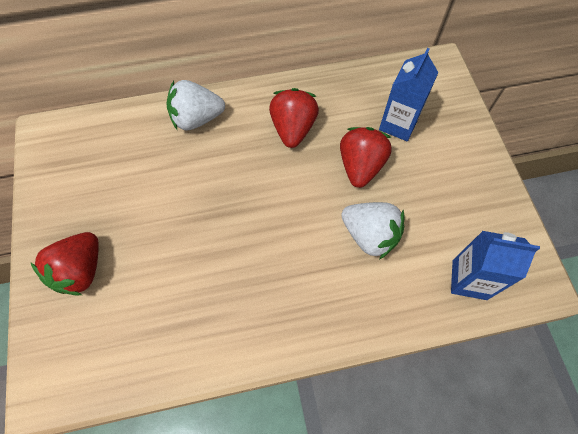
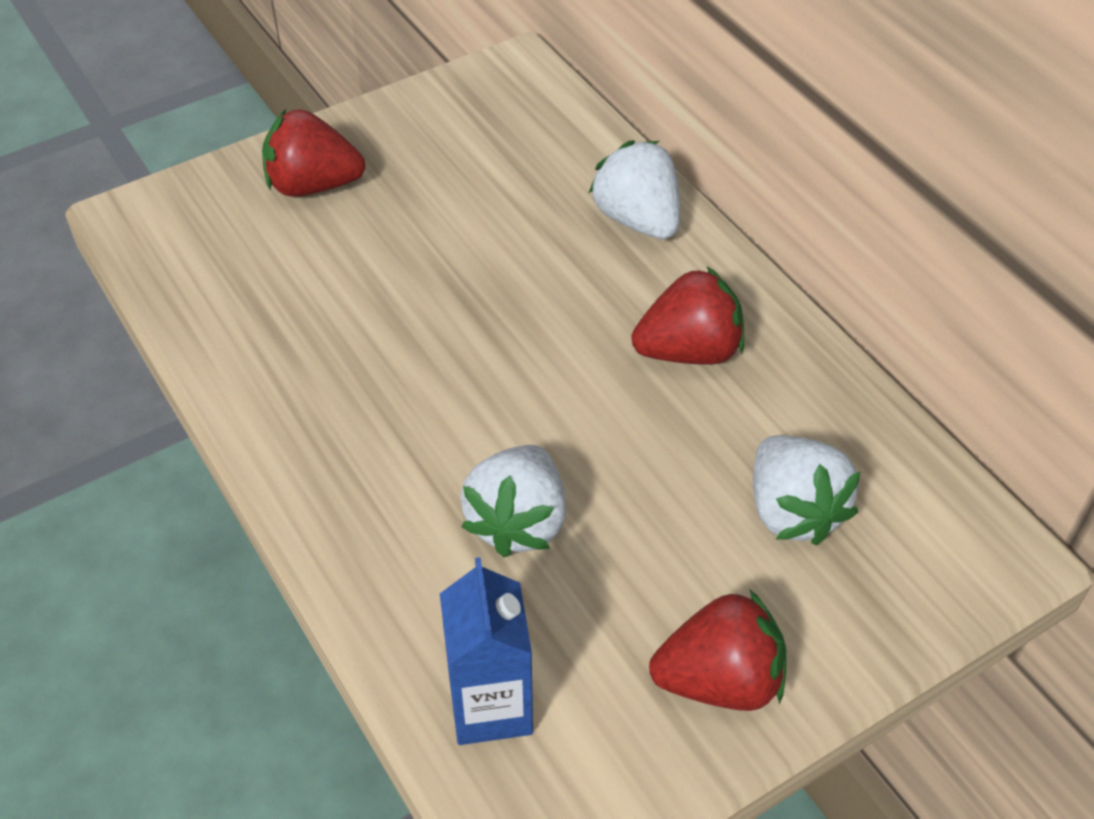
camera: 70 degrees right, 15 degrees down
(360, 166) = (660, 472): red strawberry -> red strawberry (719, 680)
(398, 124) = (793, 511): blue carton -> white strawberry

